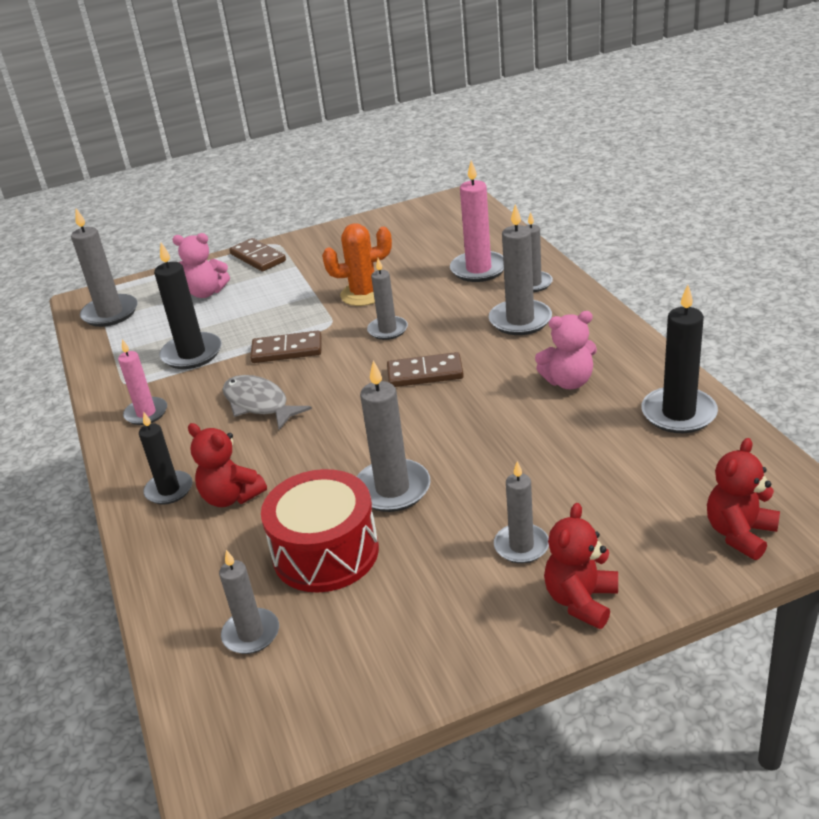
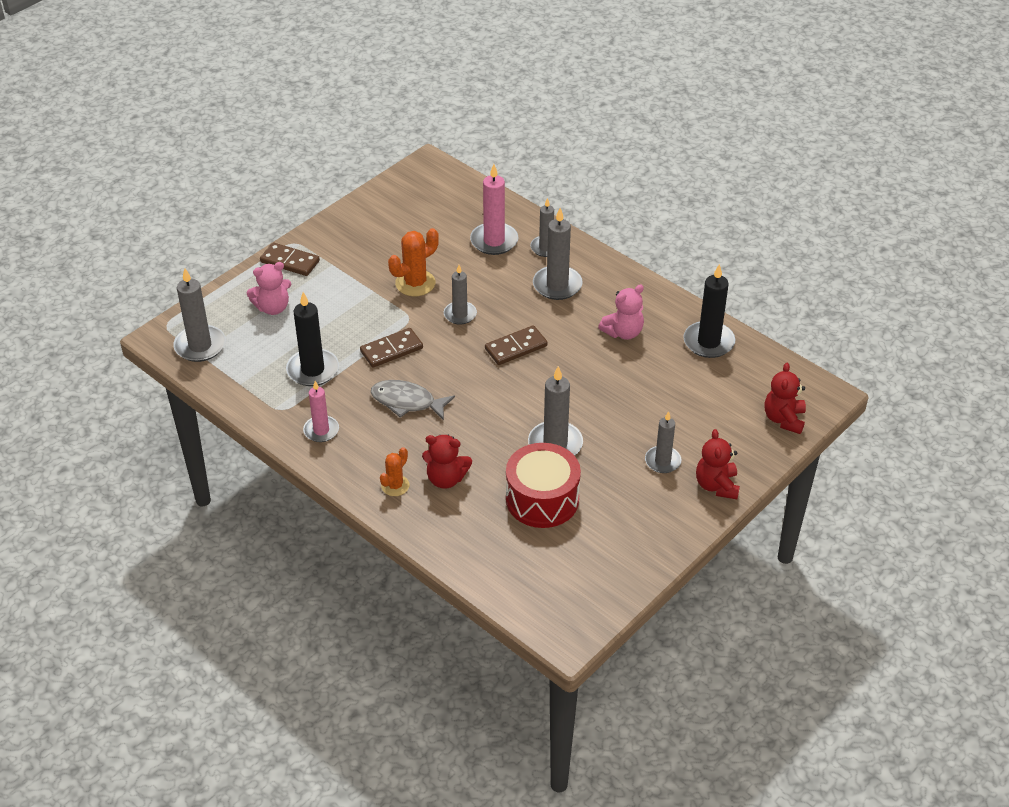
camera: 30 degrees left, 10 degrees up
(169, 490) = (395, 486): black candle -> orange cactus
(251, 634) = (534, 563): grey candle -> none

